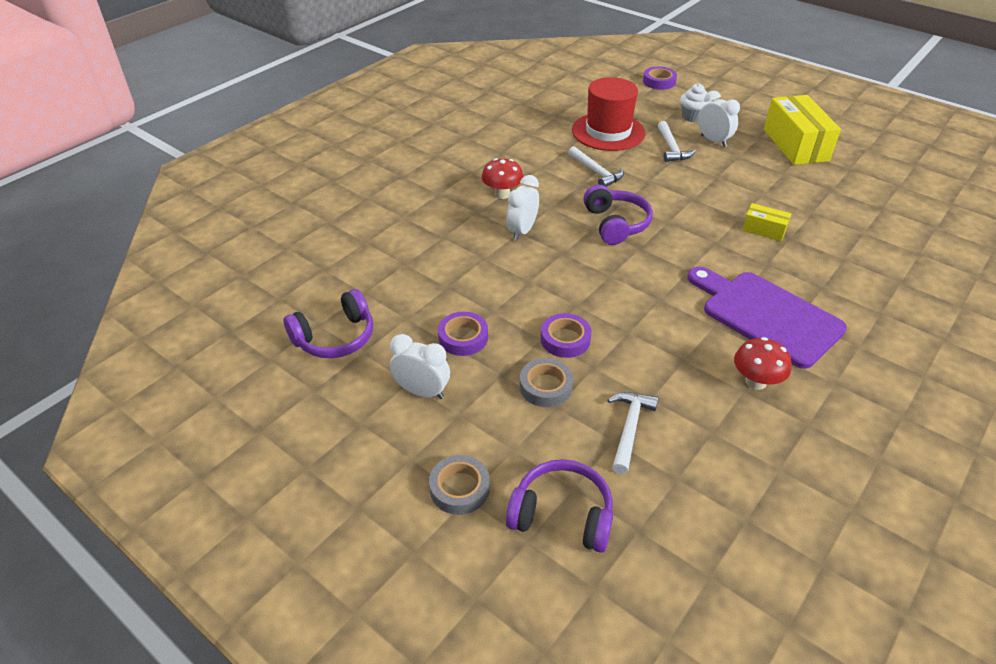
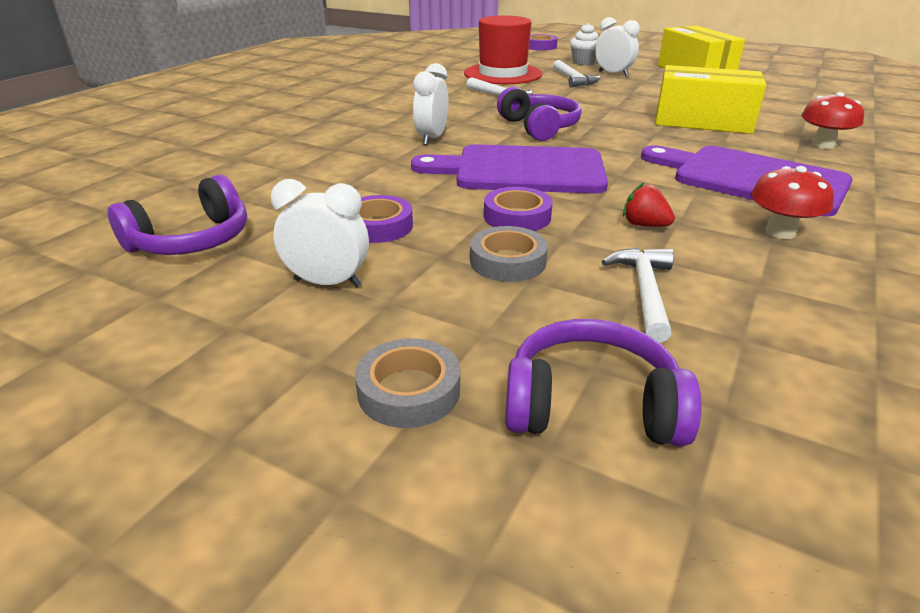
camera: 10 degrees left, 10 degrees down
(502, 194) = (400, 116): red mushroom -> red mushroom (822, 145)
(584, 283) = (521, 170): none -> purple cutting board
(656, 361) = (644, 225): none -> red strawberry
(764, 230) = (702, 121): yellow box -> yellow box, size x2.04

